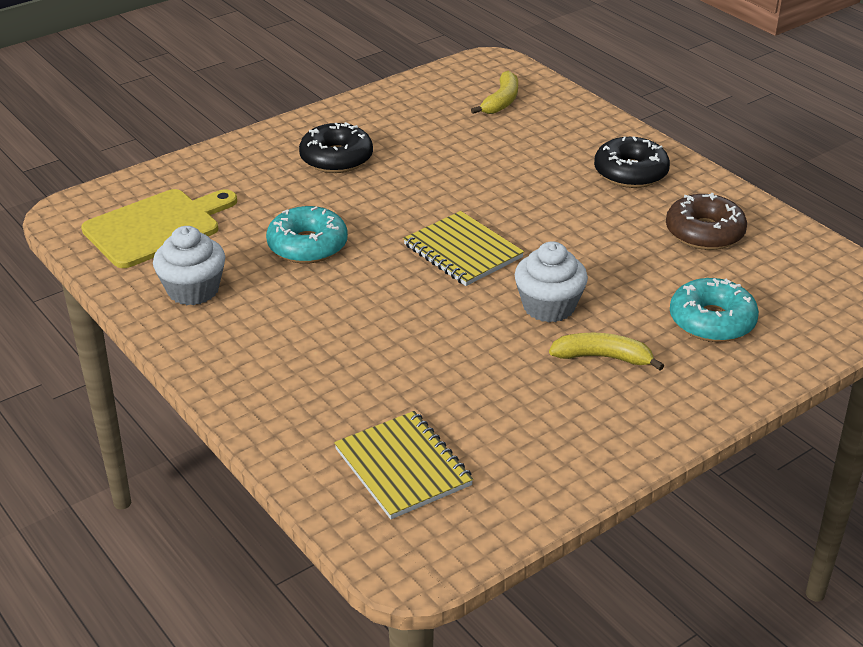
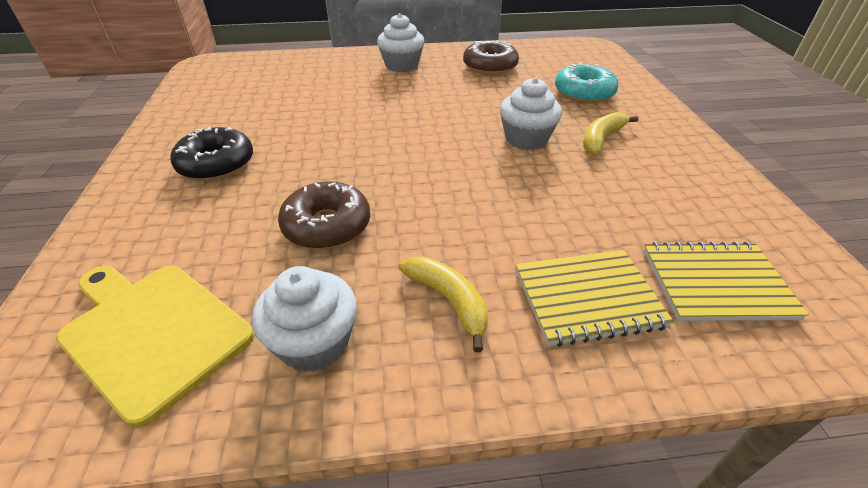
camera: 60 degrees left, 5 degrees up
(156, 227) = (152, 333): yellow cutting board -> yellow cutting board turned 45 degrees counterclockwise
(307, 246) = (327, 226): turquoise donut -> brown donut
(462, 251) = (423, 150): yellow notebook -> yellow notebook (587, 298)
(501, 101) = (257, 76): yellow banana -> yellow banana (449, 301)
(630, 173) = (402, 65): black donut -> white cupcake

